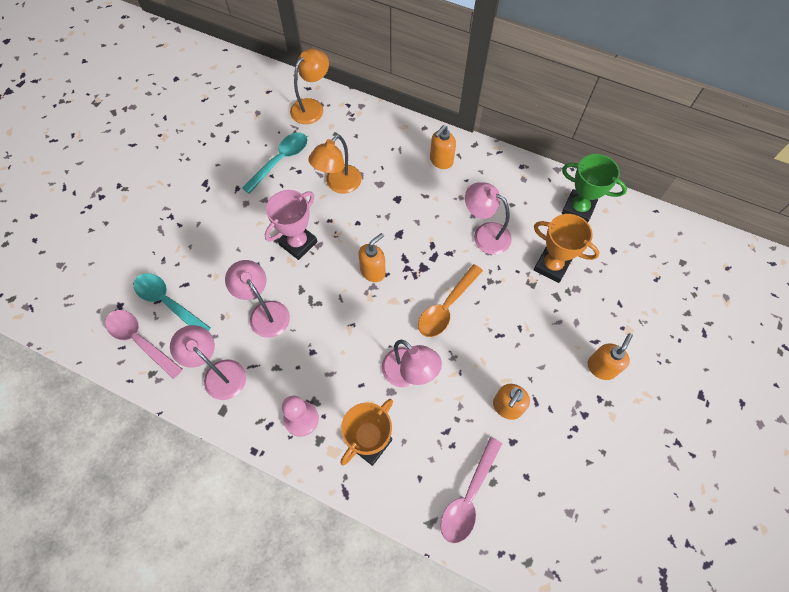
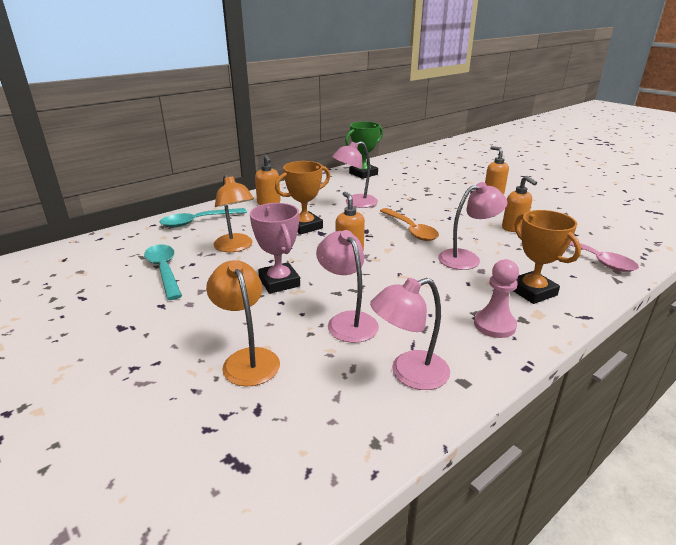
camera: 65 degrees left, 35 degrees down
(140, 341) = (311, 444): pink spoon -> none
(168, 302) = (269, 399): turquoise spoon -> turquoise spoon (198, 221)
(265, 312) = (347, 321): pink lamp -> pink lamp turned 75 degrees clockwise
(312, 107) = (126, 241): orange lamp -> orange lamp (247, 359)
(551, 266) = (402, 190): orange trophy -> orange trophy (305, 226)

